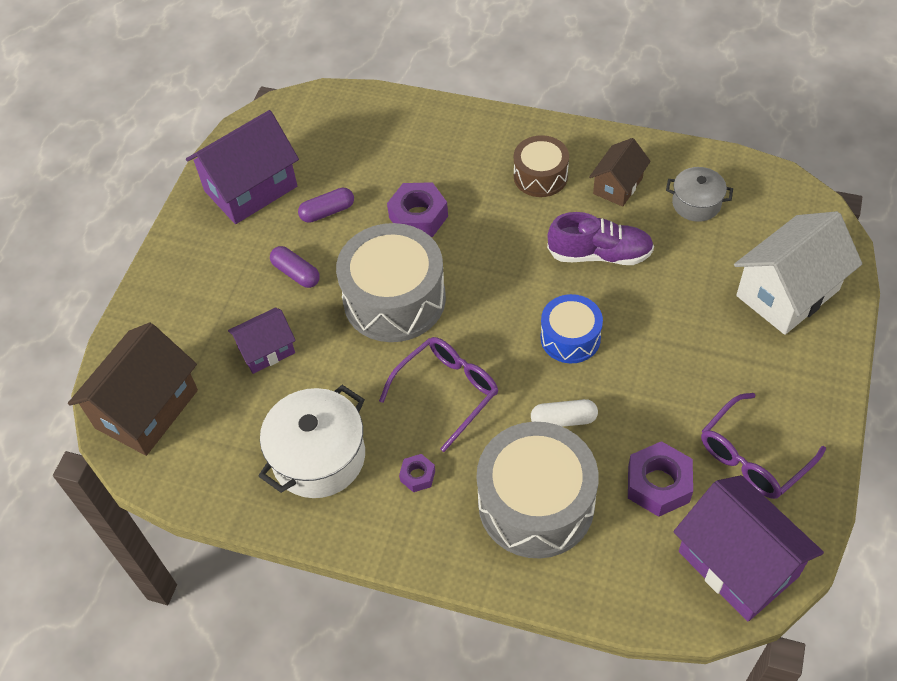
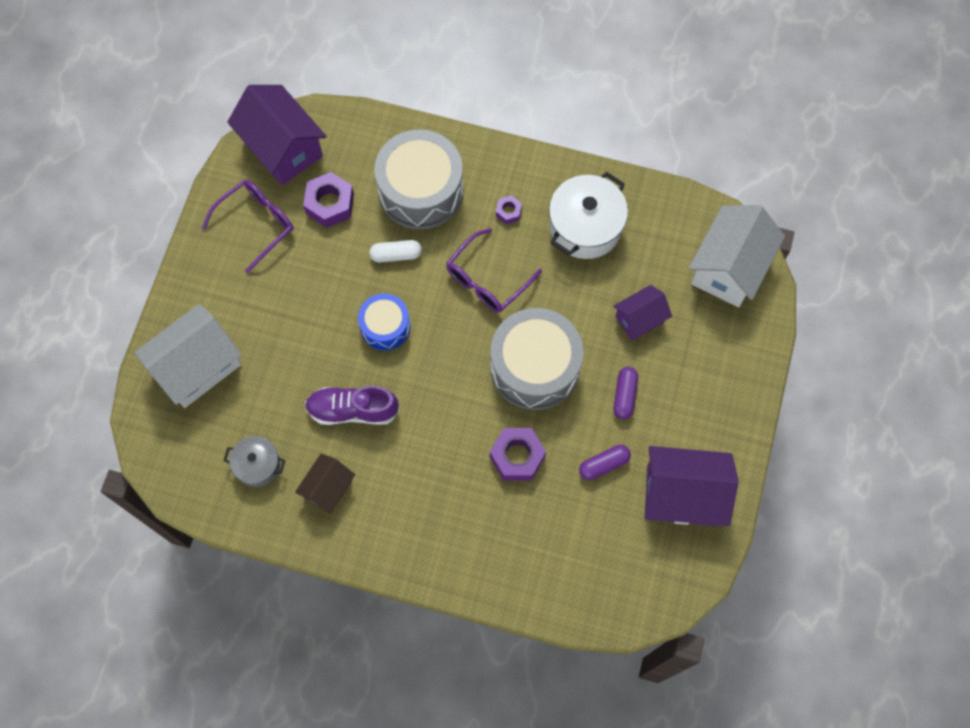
camera: 175 degrees right, 15 degrees up
(147, 409) = (729, 268): brown house -> white house
(251, 189) = (682, 495): purple house -> purple house turned 45 degrees clockwise
(296, 273) = (624, 395): purple capsule -> purple capsule turned 60 degrees clockwise
(540, 176) = (400, 502): brown drum -> none

